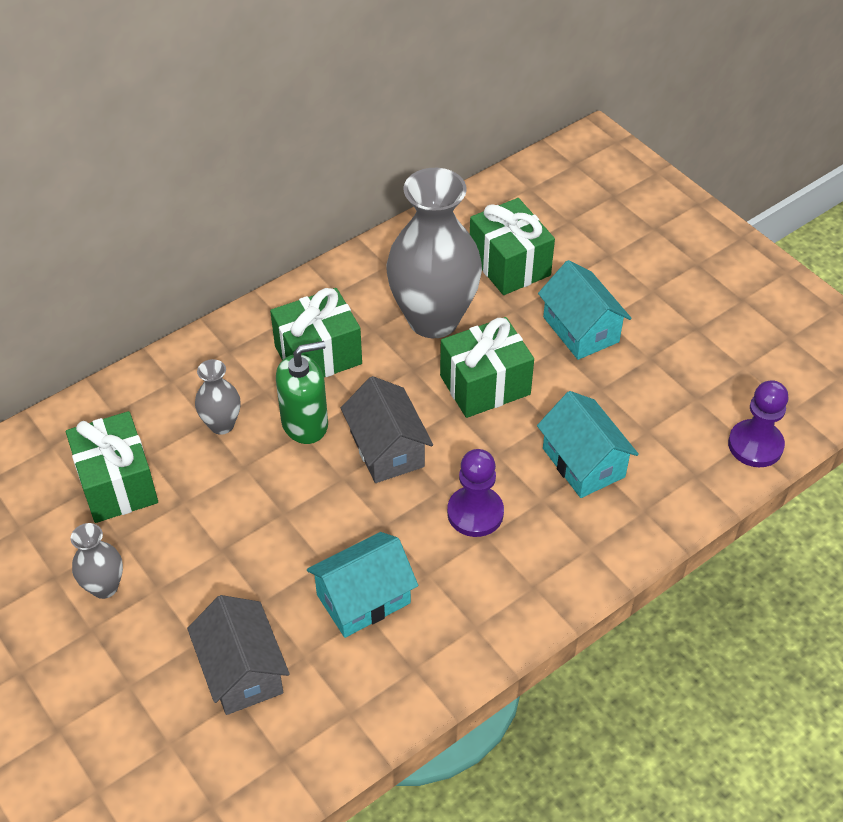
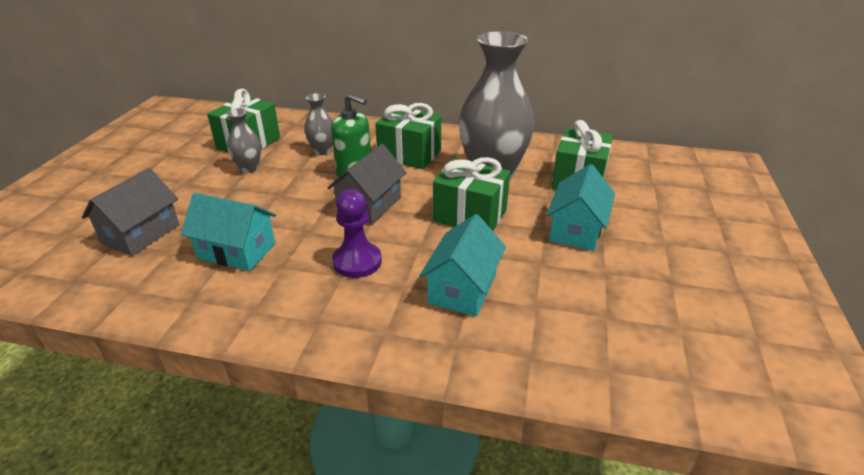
camera: 50 degrees right, 15 degrees down
(104, 587) = (173, 168): grey vase -> grey vase (249, 168)
(755, 445) = (613, 379): purple pawn -> none

